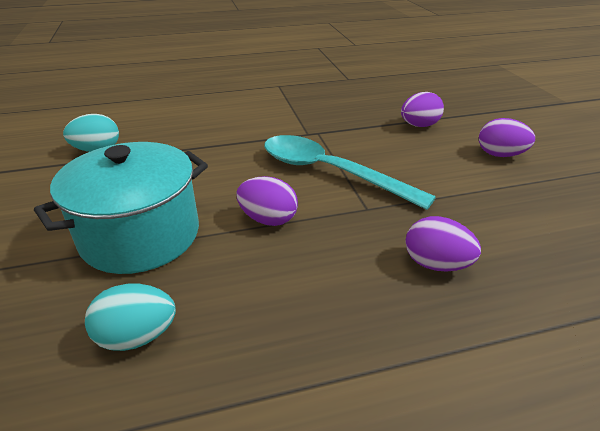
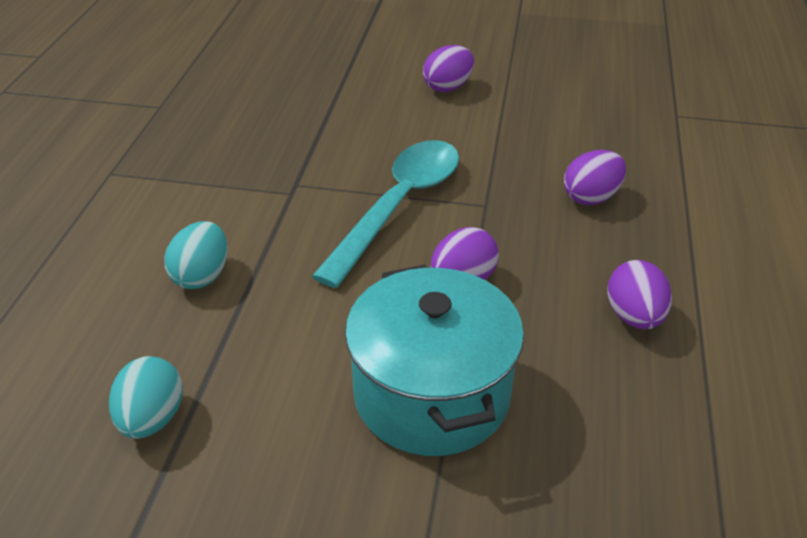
camera: 65 degrees left, 5 degrees up
(137, 336) = (605, 419): turquoise egg -> turquoise egg (202, 276)
(330, 172) = (399, 206): turquoise spoon -> turquoise spoon turned 150 degrees clockwise
(419, 125) = (346, 107): purple egg -> purple egg (634, 316)

